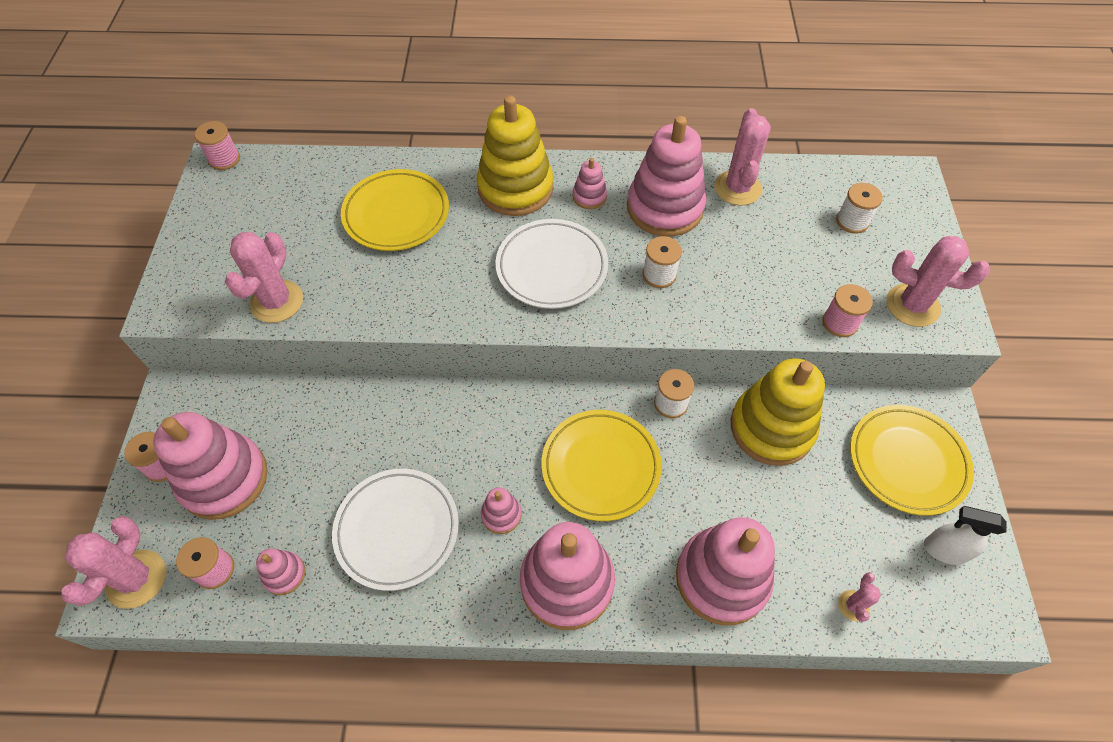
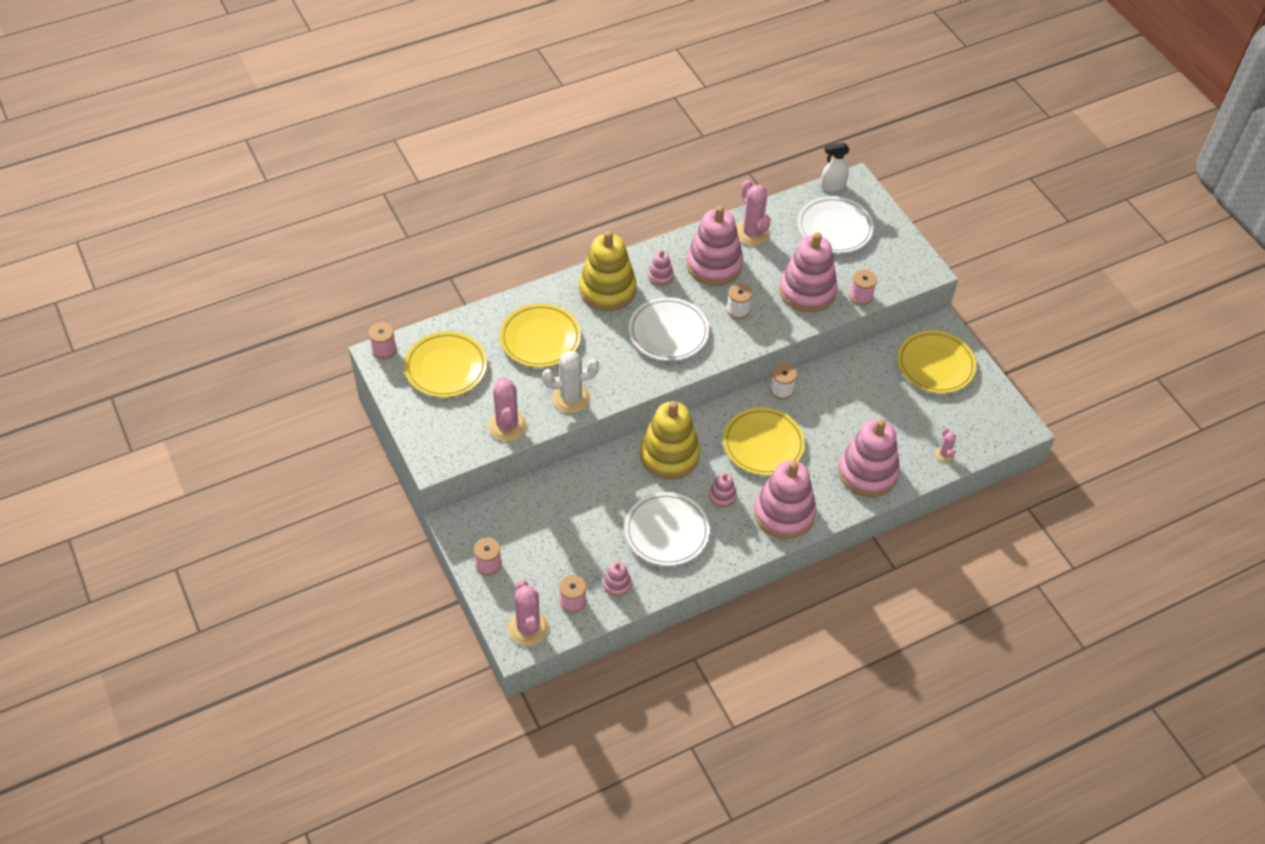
camera: 30 degrees left, 5 degrees down
(224, 478) = (535, 553): pink stacking toy -> pink stacking toy (807, 291)
(269, 205) = (446, 368): none -> yellow plate
(375, 299) = (571, 398): none -> white cactus
(771, 428) = (849, 379): yellow stacking toy -> yellow stacking toy (669, 455)
(852, 221) = (834, 228): white spool -> white plate
(912, 305) = (896, 269): pink cactus -> none
(944, 550) = (977, 404): white spray bottle -> white spray bottle (832, 186)

